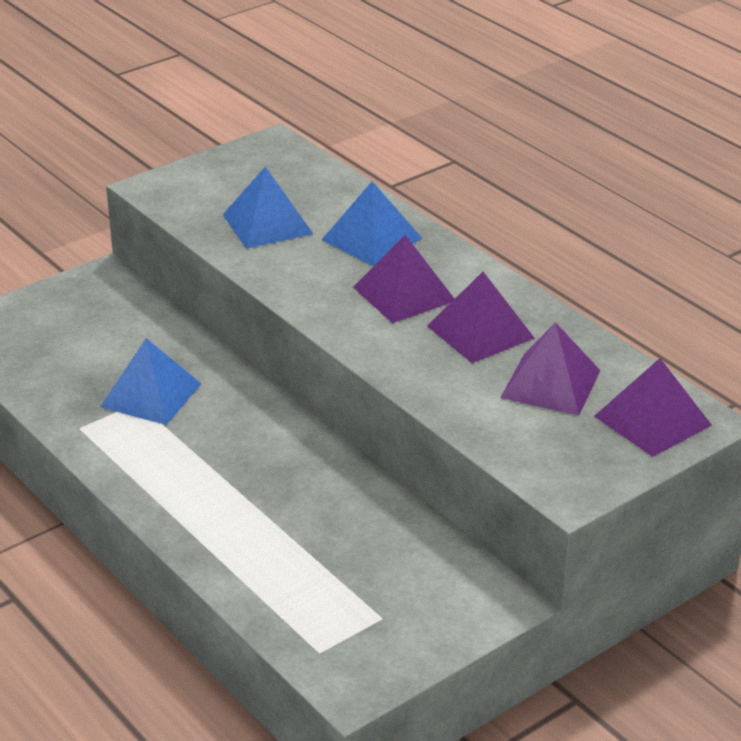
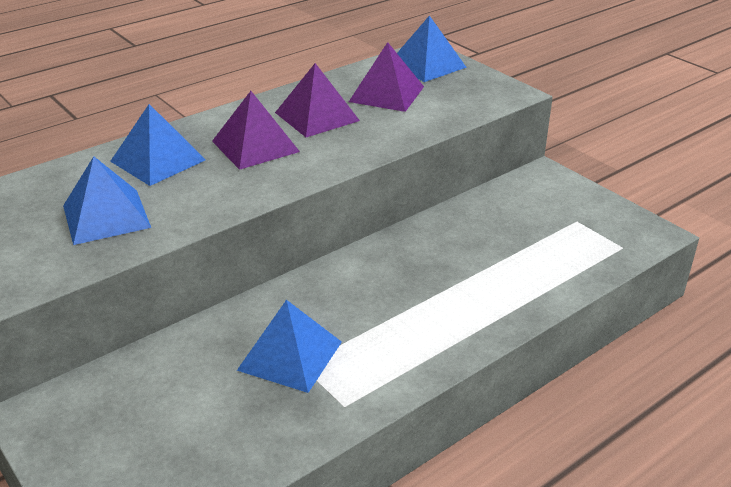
camera: 90 degrees left, 0 degrees up
(652, 420) = (427, 65): purple pyramid -> blue pyramid

